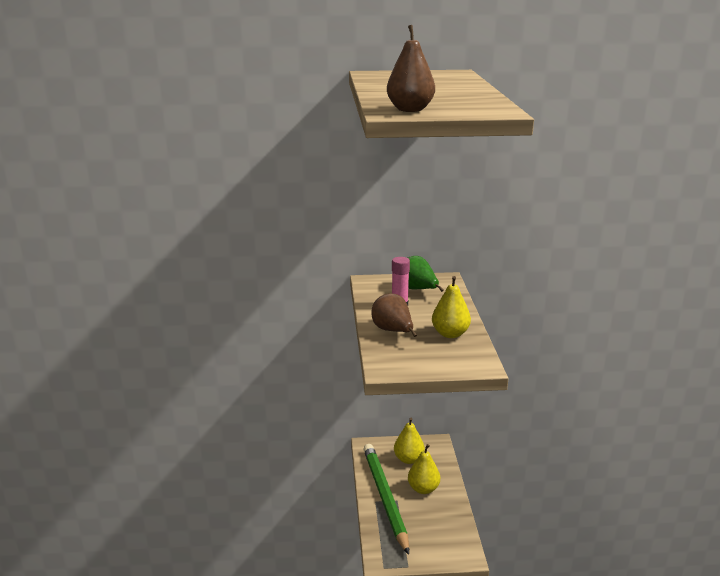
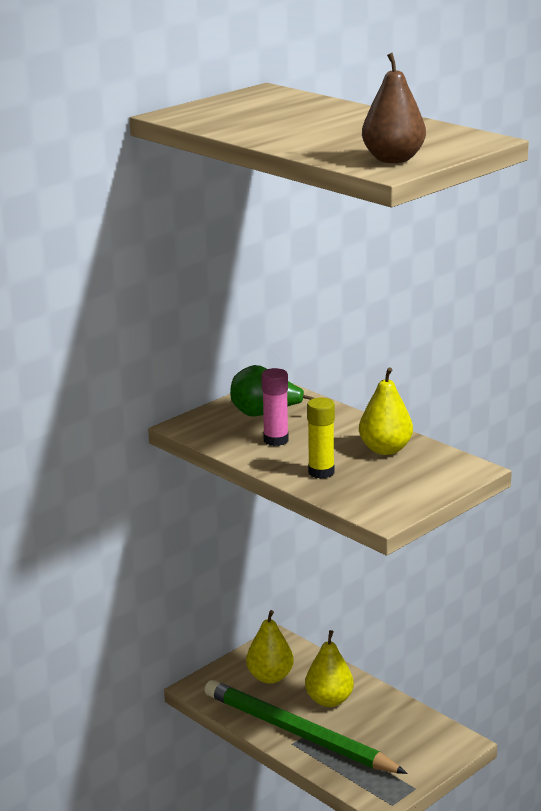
camera: 40 degrees left, 0 degrees up
(393, 331) = (321, 472): brown pear -> yellow glue stick

